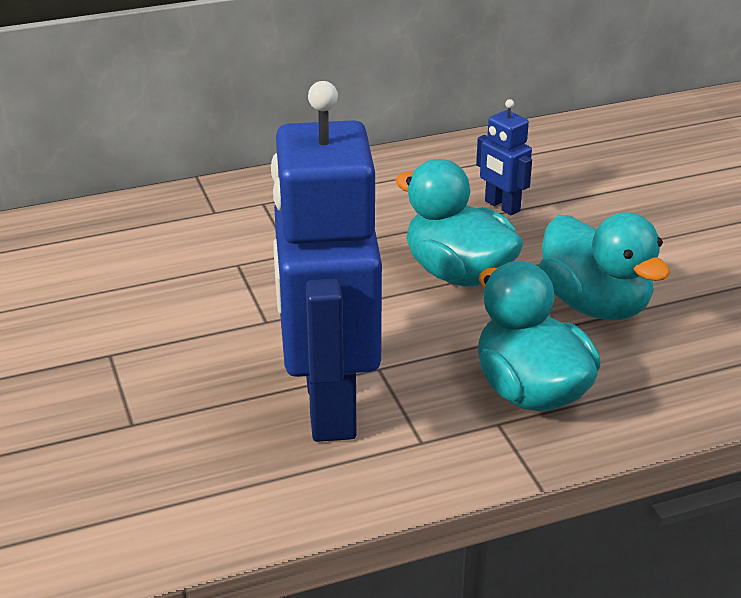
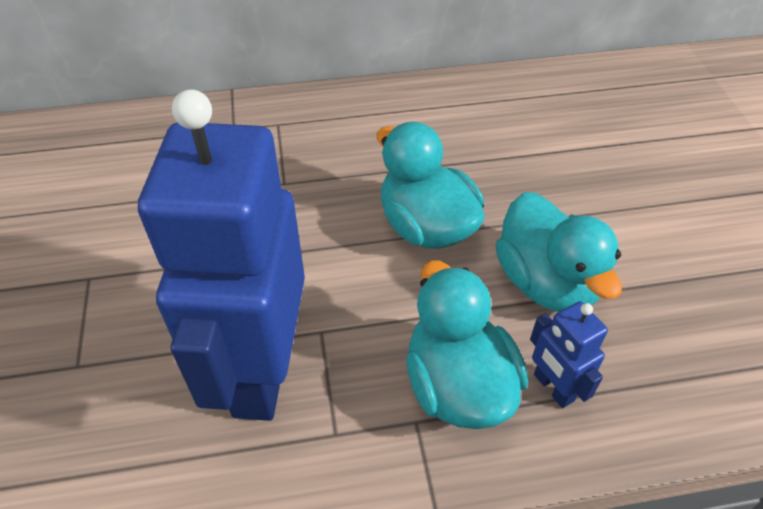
camera: 10 degrees right, 15 degrees up
(502, 206) = (486, 153): blue robot -> blue robot (553, 387)

